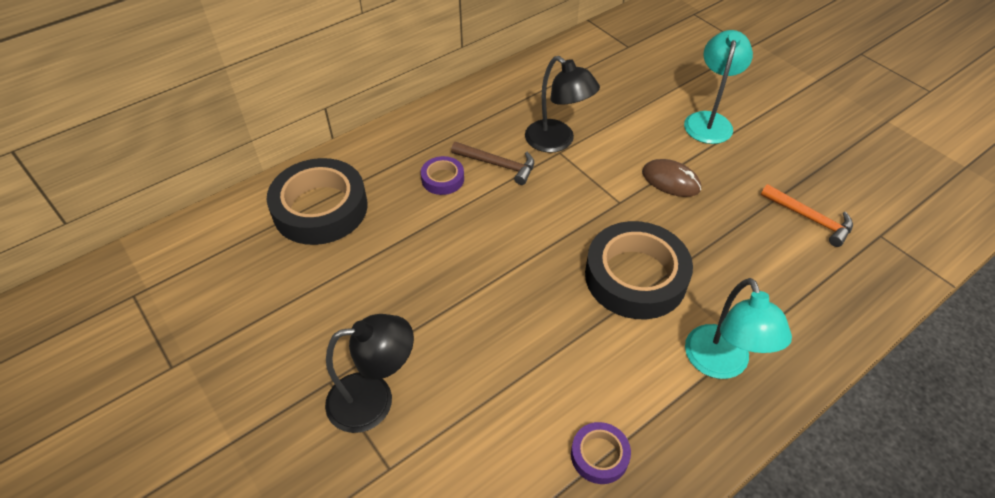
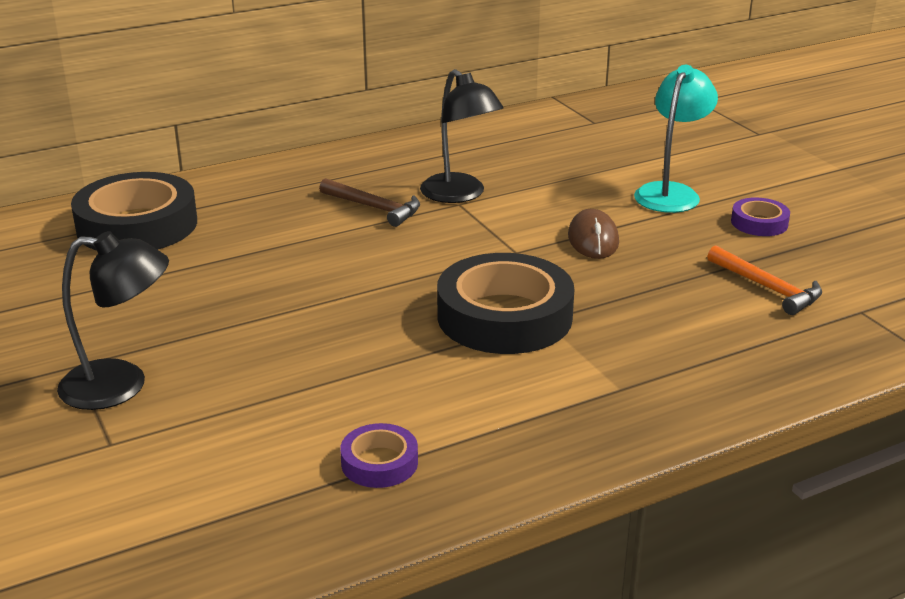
camera: 10 degrees right, 20 degrees down
(442, 179) = (299, 214): purple tape -> purple tape (759, 223)
(670, 181) = (593, 239): brown mouse -> brown mouse turned 45 degrees clockwise
(721, 364) = (581, 402): turquoise lamp -> none

